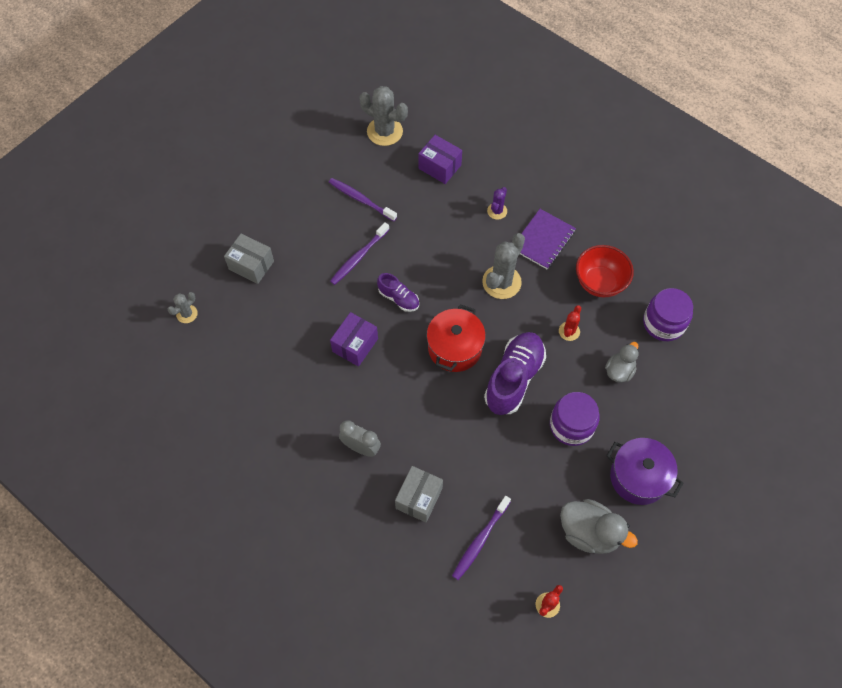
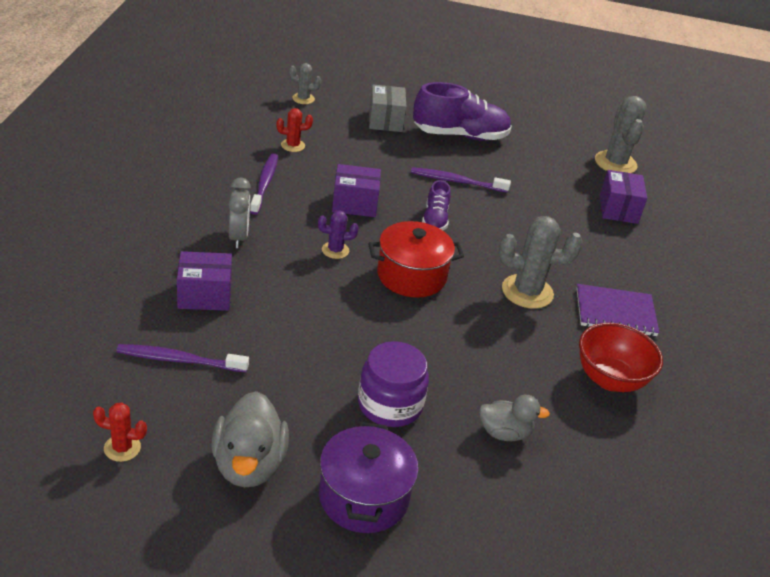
camera: 55 degrees right, 25 degrees down
(361, 199) = (522, 167): purple toothbrush -> purple toothbrush (264, 183)
(419, 498) = (204, 295): grey box -> purple box
(497, 211) = (612, 265): purple cactus -> purple cactus (335, 250)
(514, 379) = (412, 334): purple shoe -> purple shoe (460, 135)
(569, 331) = (517, 368): red cactus -> red cactus (293, 145)
(663, 323) = (614, 462): purple jar -> none

